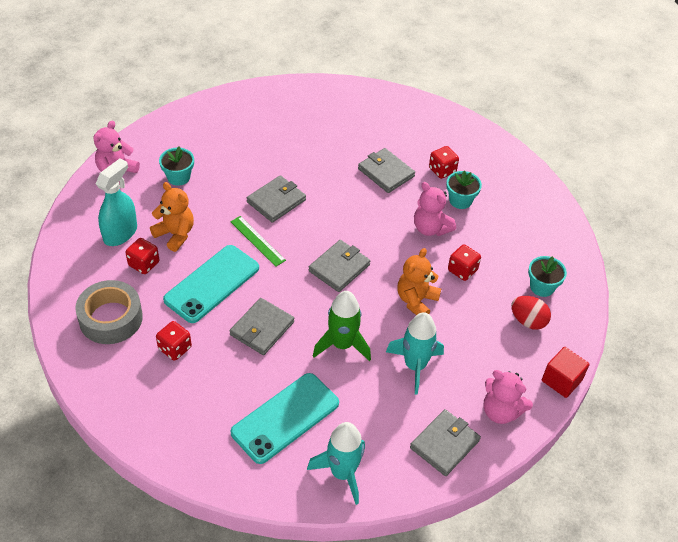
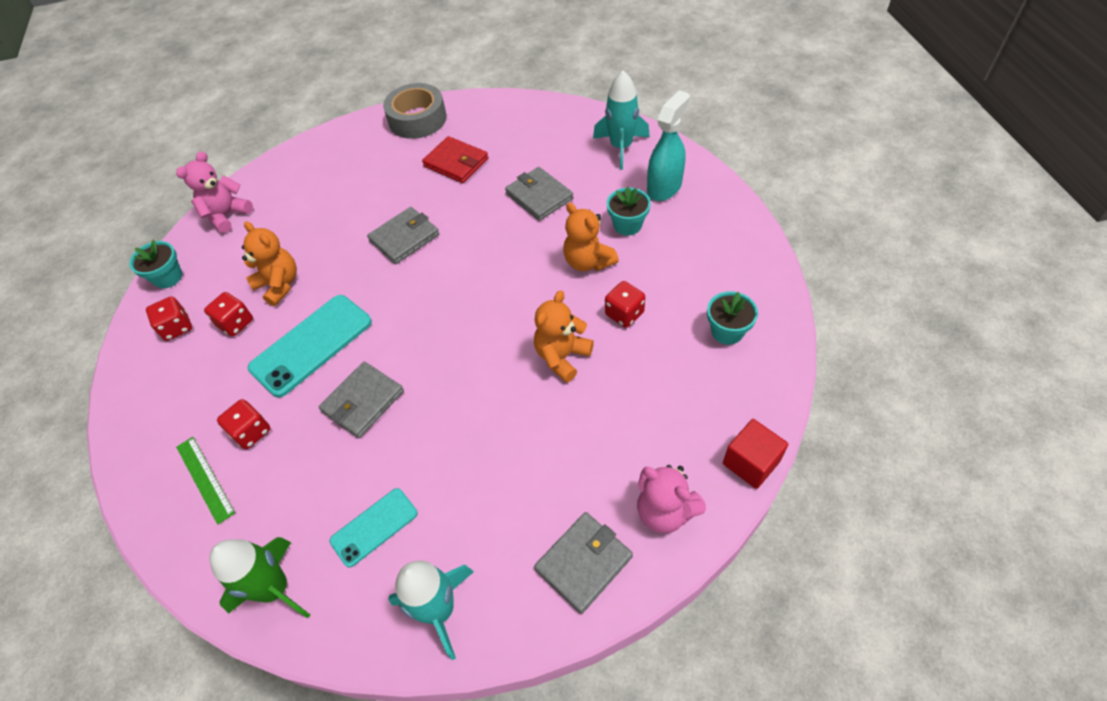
camera: 10 degrees right, 5 degrees up
(111, 318) = (182, 395): grey tape -> grey tape (417, 119)
(120, 233) = (216, 286): turquoise spray bottle -> turquoise spray bottle (664, 187)
(178, 177) = (296, 216): turquoise flower pot -> turquoise flower pot (168, 277)
(257, 241) = (375, 288): green ruler -> green ruler (205, 479)
(285, 418) = (374, 527): turquoise phone -> turquoise phone, size x0.59
(311, 139) = (456, 162): none -> red wallet
(339, 268) = (469, 317): grey wallet -> none
(342, 345) = (461, 420): green rocket -> green rocket (275, 589)
(414, 366) = (552, 447): turquoise rocket -> turquoise rocket (621, 147)
(430, 228) = (588, 262): pink teddy bear -> orange teddy bear
(442, 170) = (607, 189): red dice -> red dice (177, 327)
(528, 321) = (707, 379): red egg -> none

